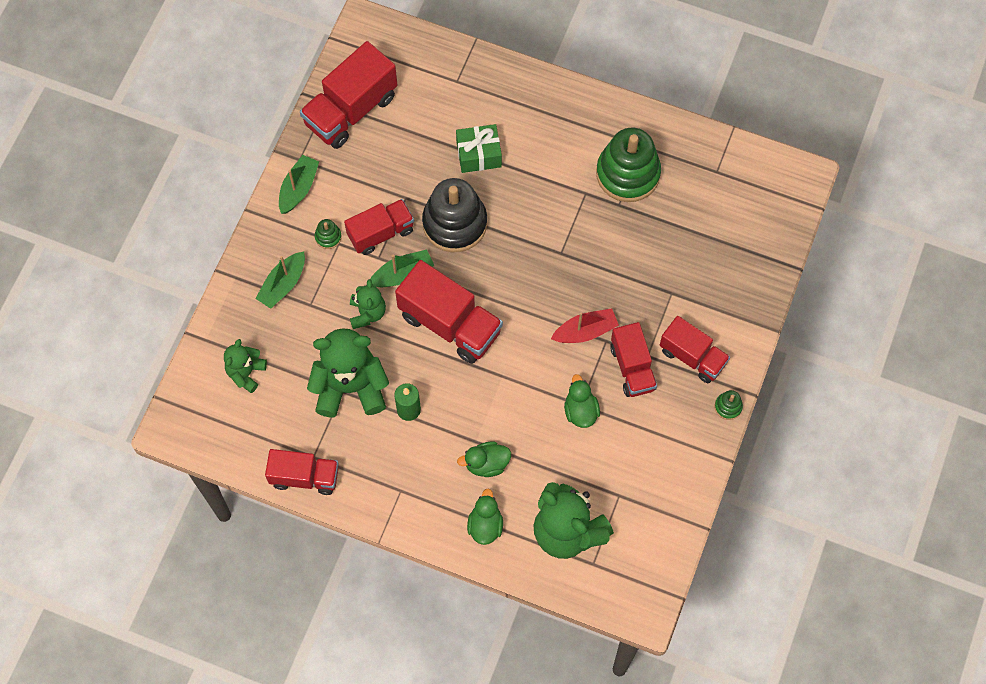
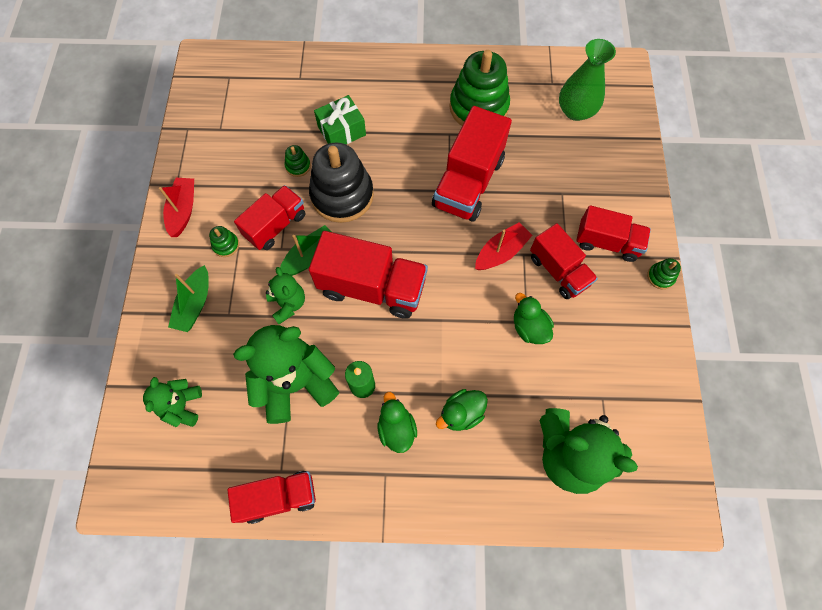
camera: 20 degrees left, 0 degrees up
(298, 188) = (183, 210): green boat -> red boat
(351, 110) = (211, 129): red truck -> red truck (468, 183)
(422, 178) = (298, 166): none -> green stacking toy
(485, 525) = (486, 479): green duck -> green duck (396, 428)
(727, 210) = (576, 111): none -> green vase

